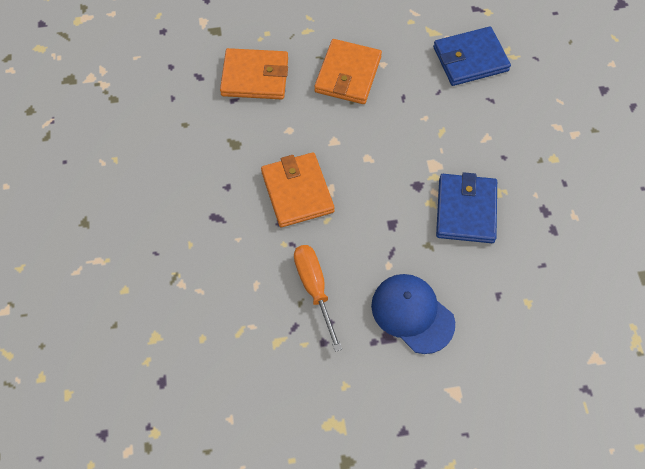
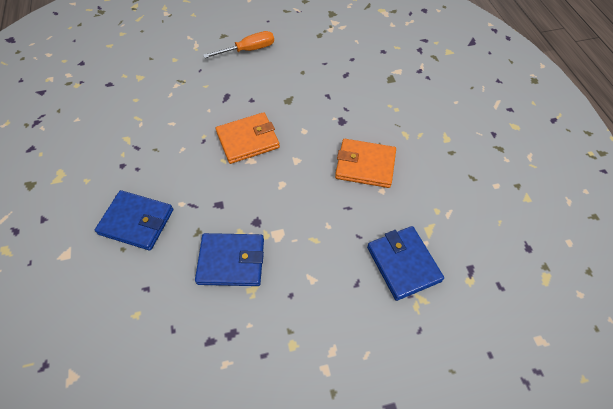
camera: 85 degrees right, 5 degrees down
(255, 76) = (351, 106): orange wallet -> none
(314, 289) = (165, 157): orange screwdriver -> orange screwdriver (248, 50)
(412, 314) = (136, 222): blue cap -> blue wallet

